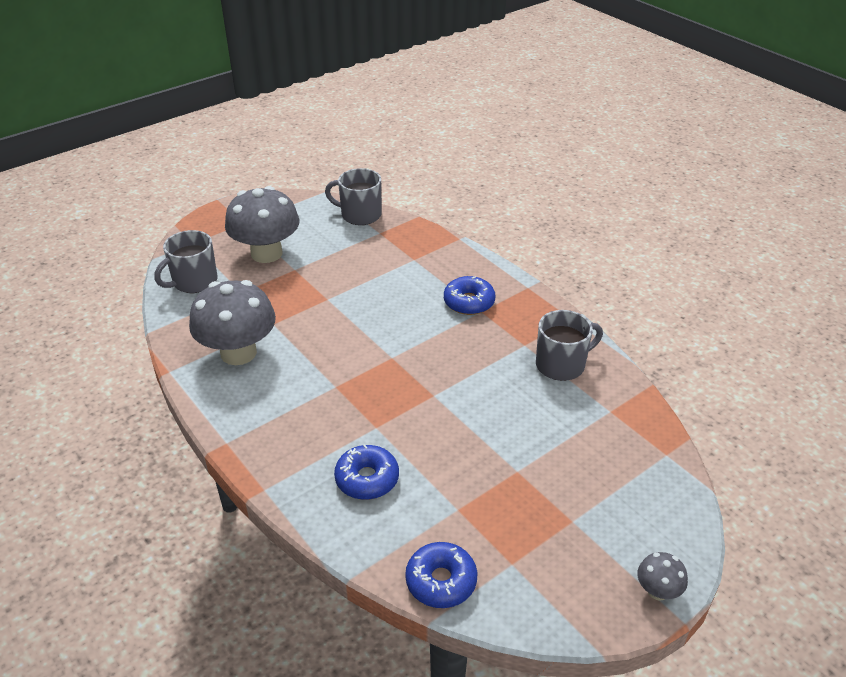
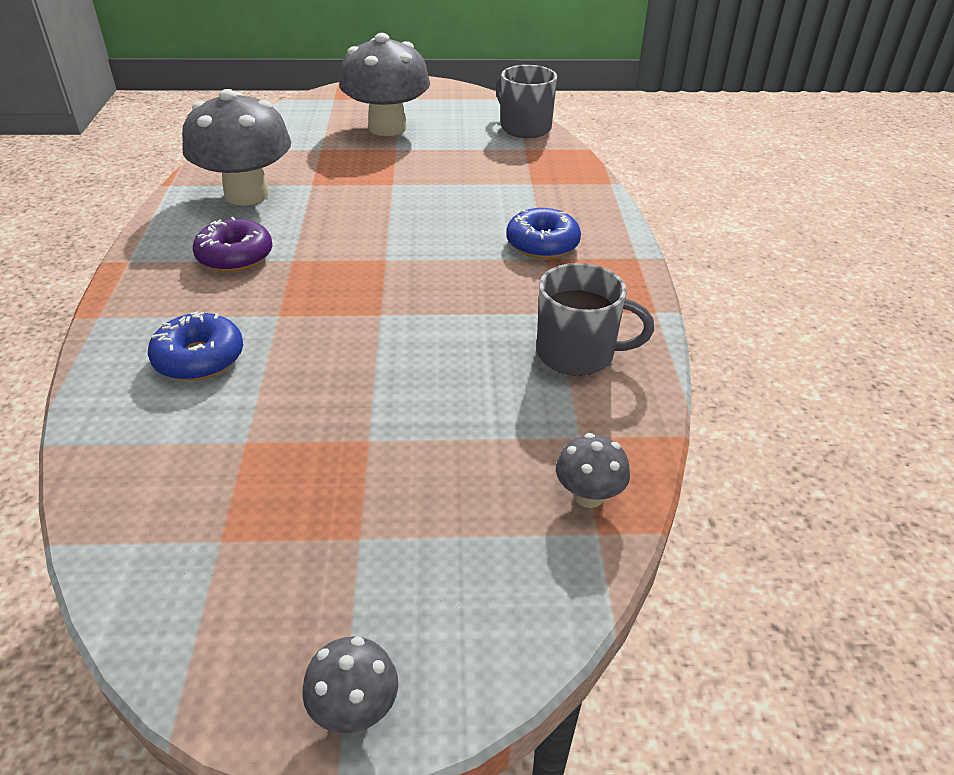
camera: 35 degrees right, 0 degrees up
(194, 282) = (291, 126): grey mug -> none
(295, 402) = (235, 256): none -> purple donut
(441, 581) = (120, 507): blue donut -> none
(645, 439) = (588, 495): none -> grey mushroom

